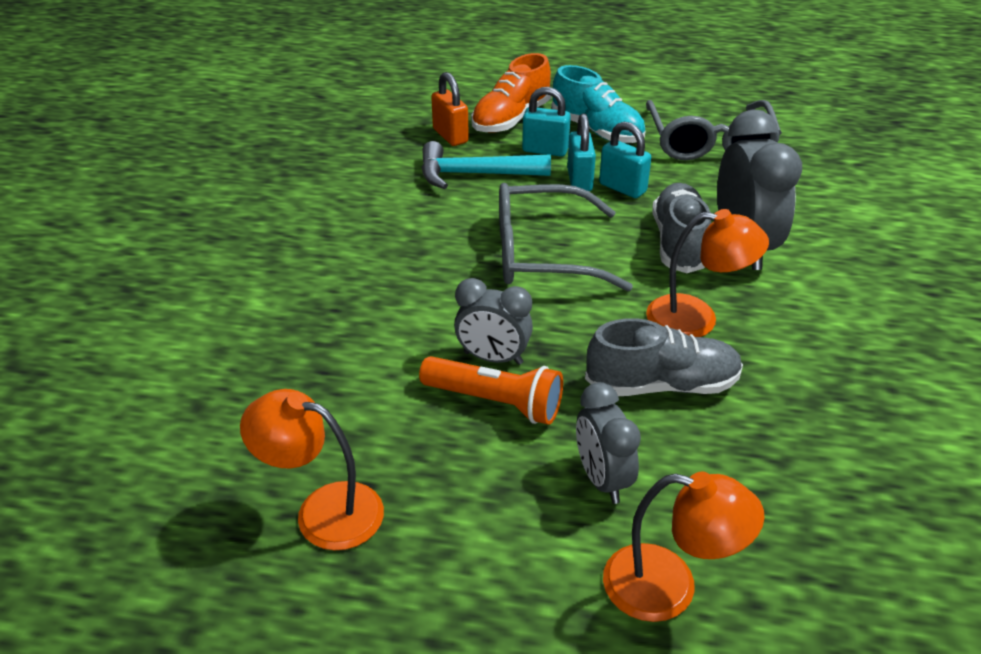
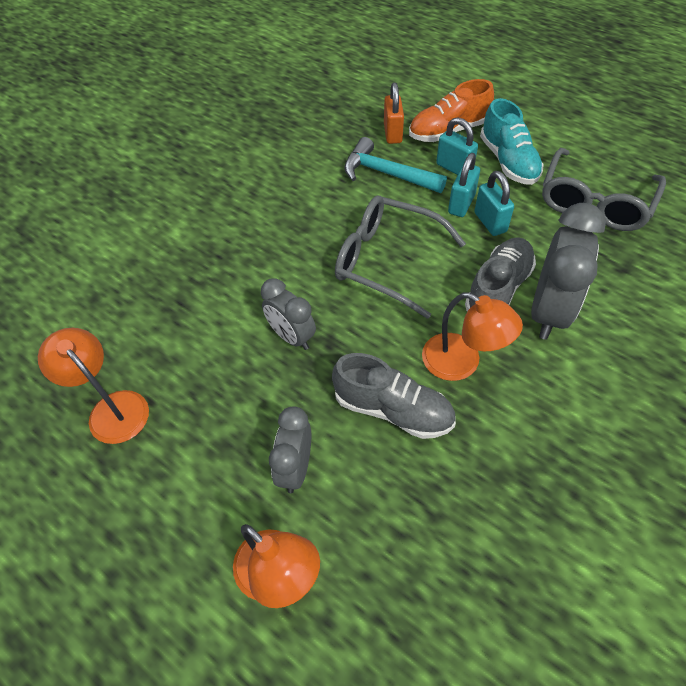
camera: 30 degrees right, 15 degrees up
(495, 402) = (268, 373): orange flashlight -> none

